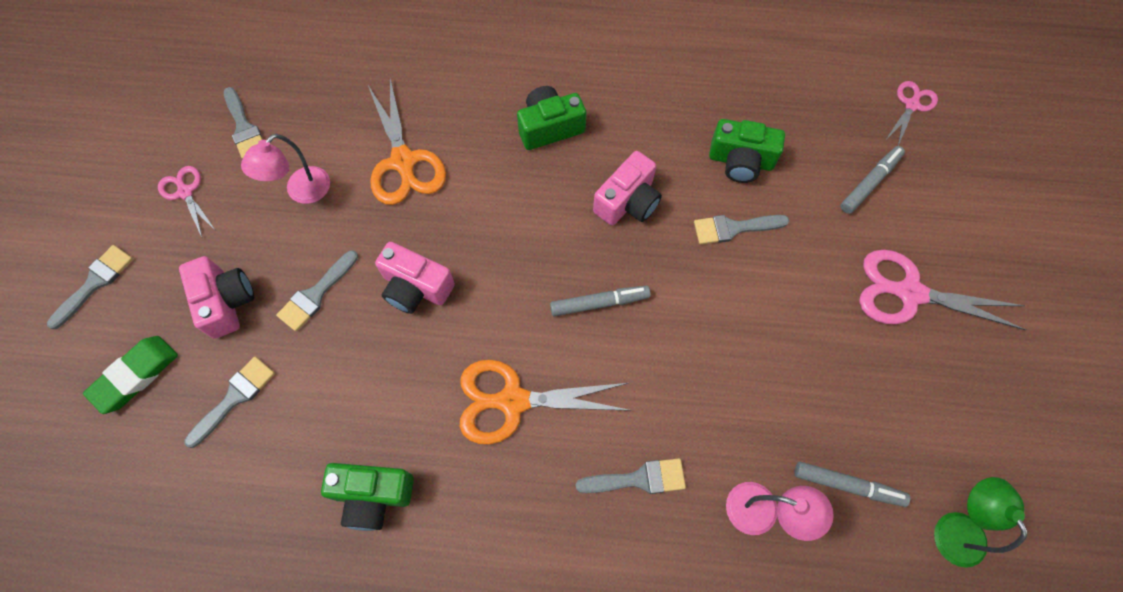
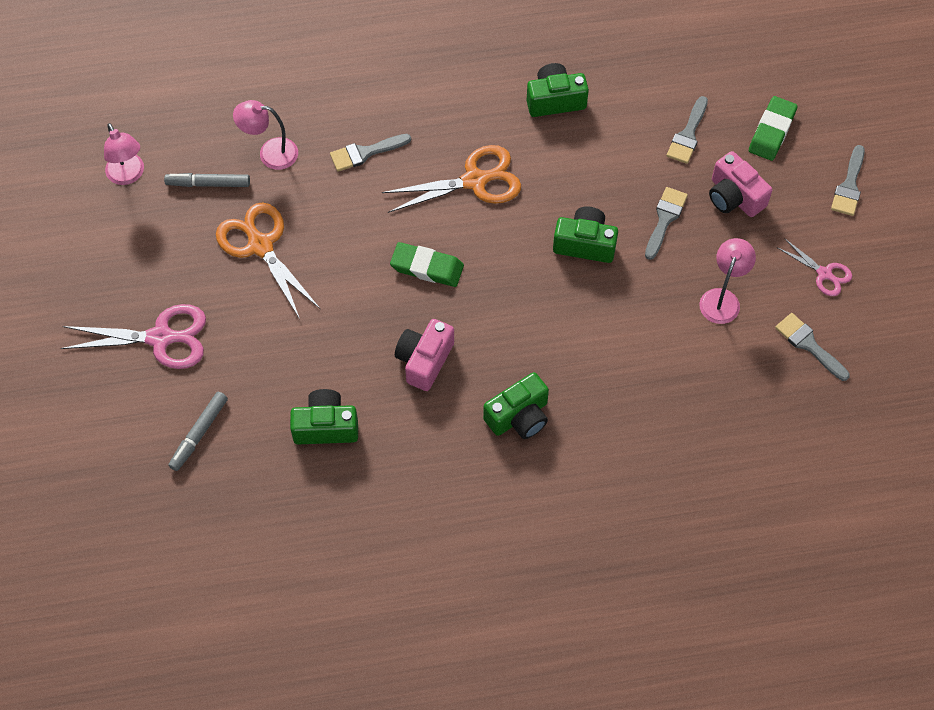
camera: 165 degrees right, 5 degrees down
(403, 162) = (643, 348): orange scissors -> orange scissors (260, 245)
(416, 287) = (585, 244): pink camera -> green camera
(599, 303) = (427, 267): grey marker -> green eraser
(733, 228) = (323, 359): grey brush -> none
(911, 105) = (158, 532): pink scissors -> none
(954, 527) = (128, 175): green lamp -> pink lamp

